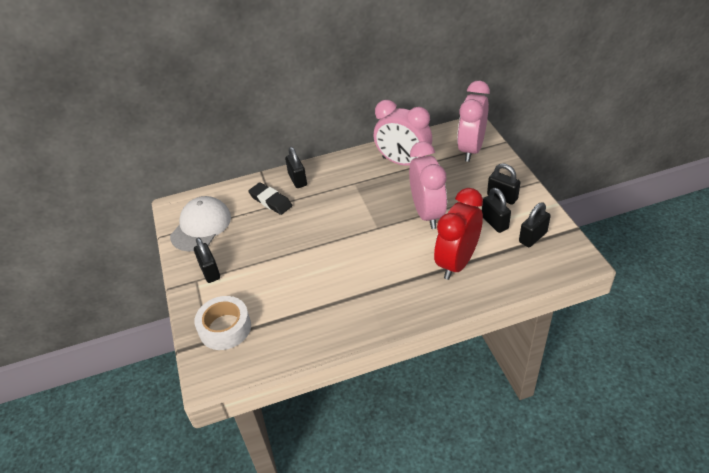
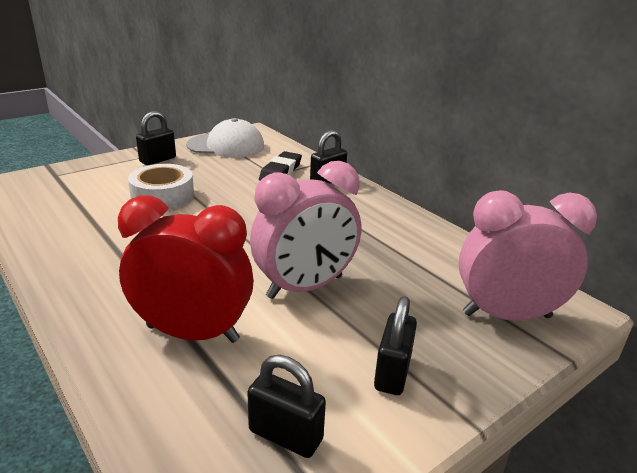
camera: 65 degrees right, 15 degrees down
(225, 328) = (72, 179): white tape -> white tape (162, 196)
(403, 162) = (415, 249): pink clock -> none
(494, 222) = (312, 370): black padlock -> none

